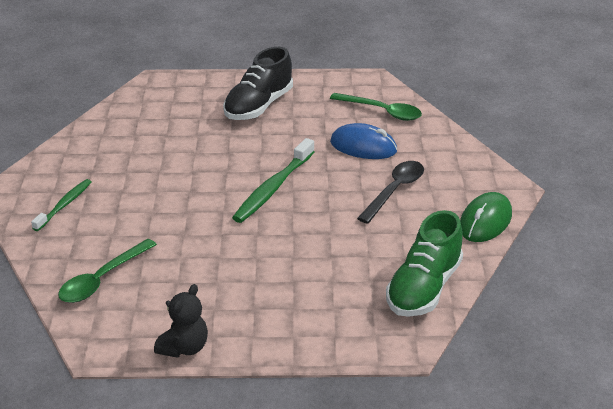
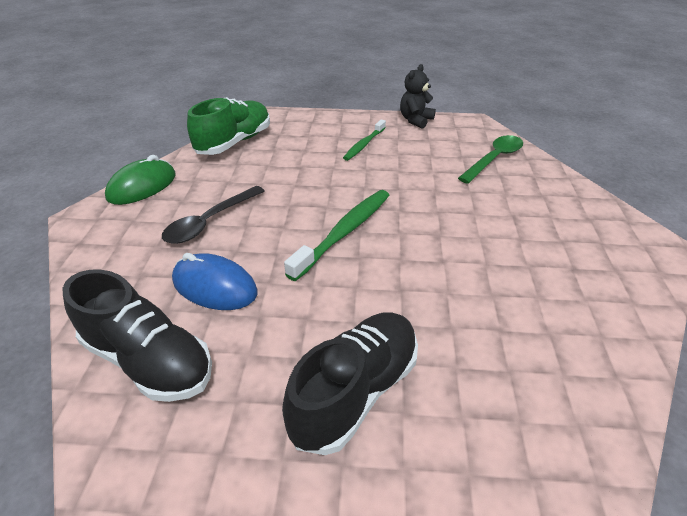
camera: 175 degrees left, 5 degrees up
(64, 205) = (575, 225): green toothbrush -> green toothbrush (364, 144)
(381, 111) = (149, 360): green spoon -> black shoe

